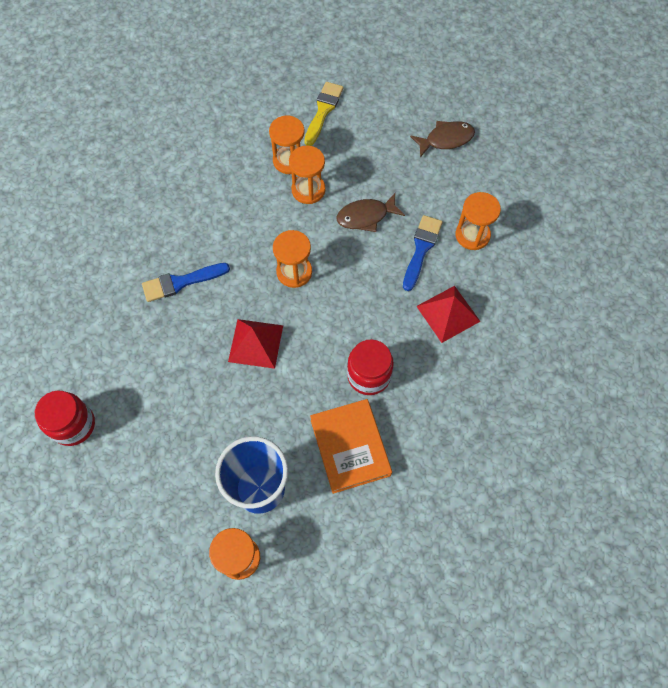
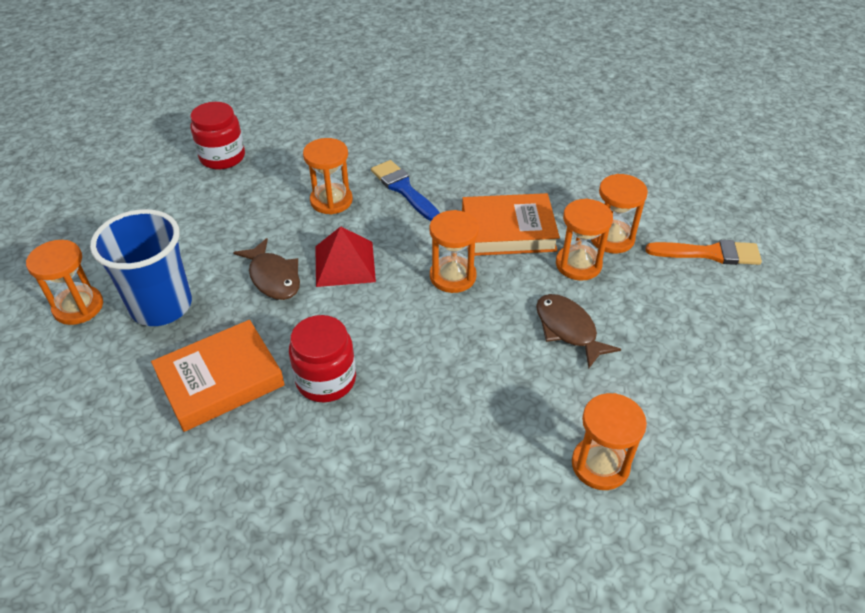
camera: 75 degrees right, 20 degrees down
(175, 340) = (331, 201): none -> orange hourglass
(258, 222) = (508, 231): none -> orange book
(323, 111) = (709, 253): yellow brush -> orange brush
(421, 249) = (545, 402): blue brush -> none
(446, 139) = (756, 398): brown fish -> brown fish (273, 277)
(448, 313) = (449, 456): red pyramid -> none

